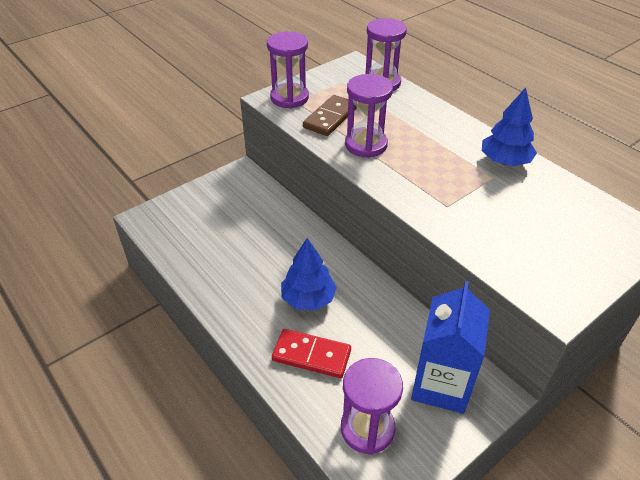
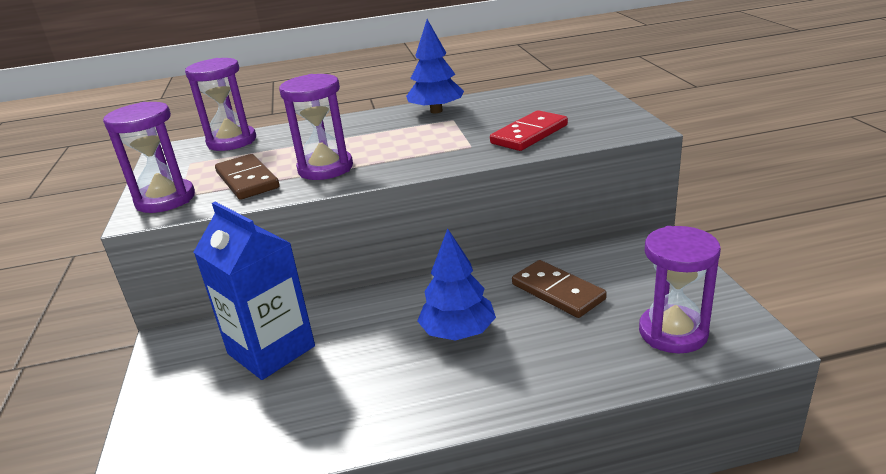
camera: 60 degrees left, 15 degrees down
(311, 355) = (549, 350): red domino -> red domino (529, 134)
(383, 340) = (558, 292): none -> brown domino
(441, 384) = (634, 270): blue carton -> blue carton (271, 350)

